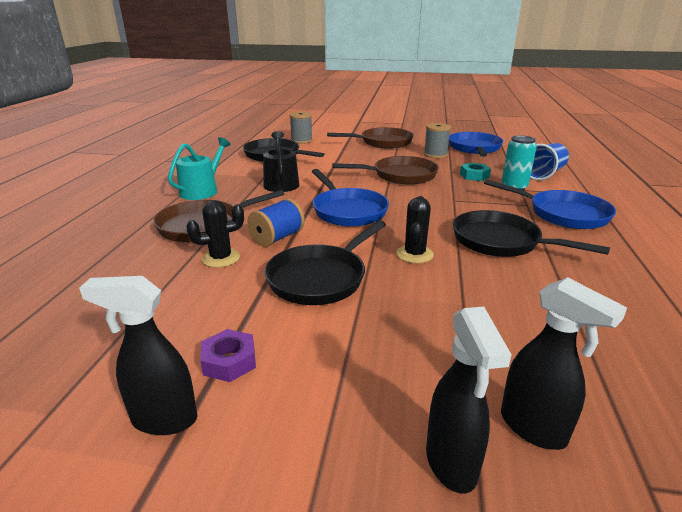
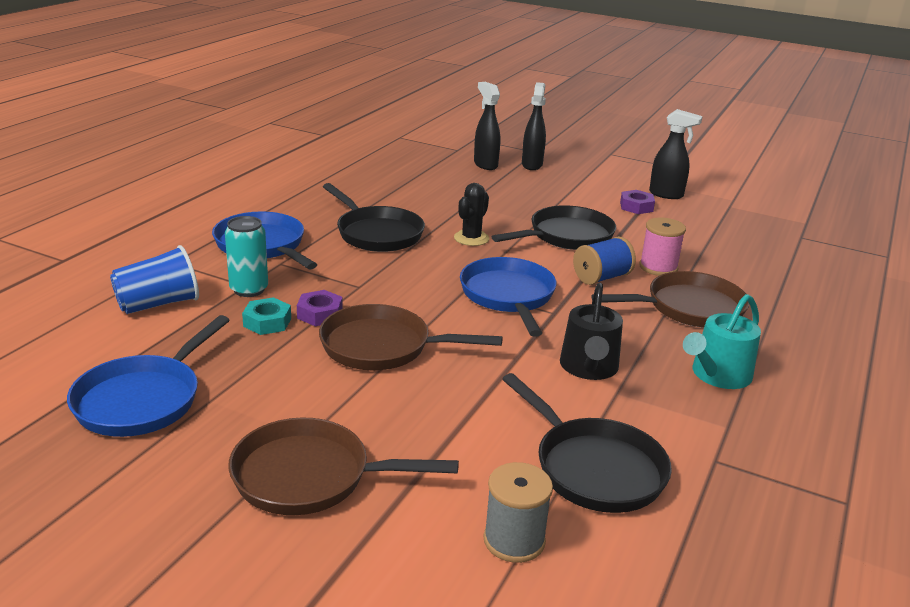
camera: 165 degrees left, 0 degrees up
(221, 258) = (658, 267): black cactus -> pink spool
(435, 155) = (252, 394): grey spool -> none
(453, 183) = (320, 314): none -> purple nut

